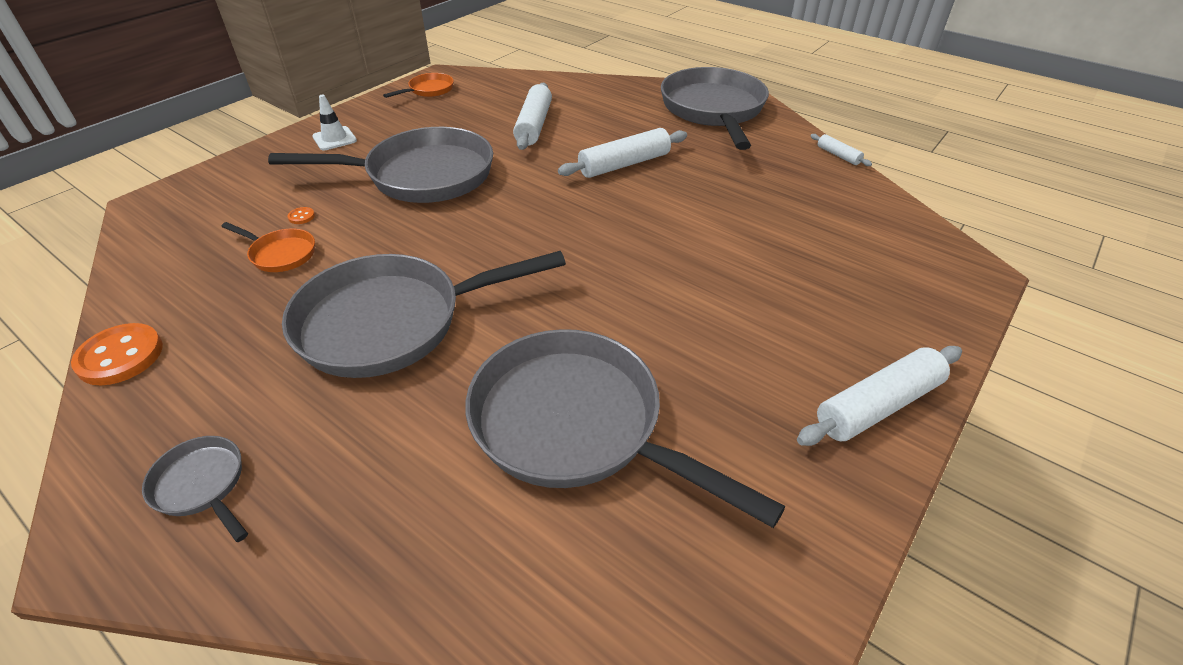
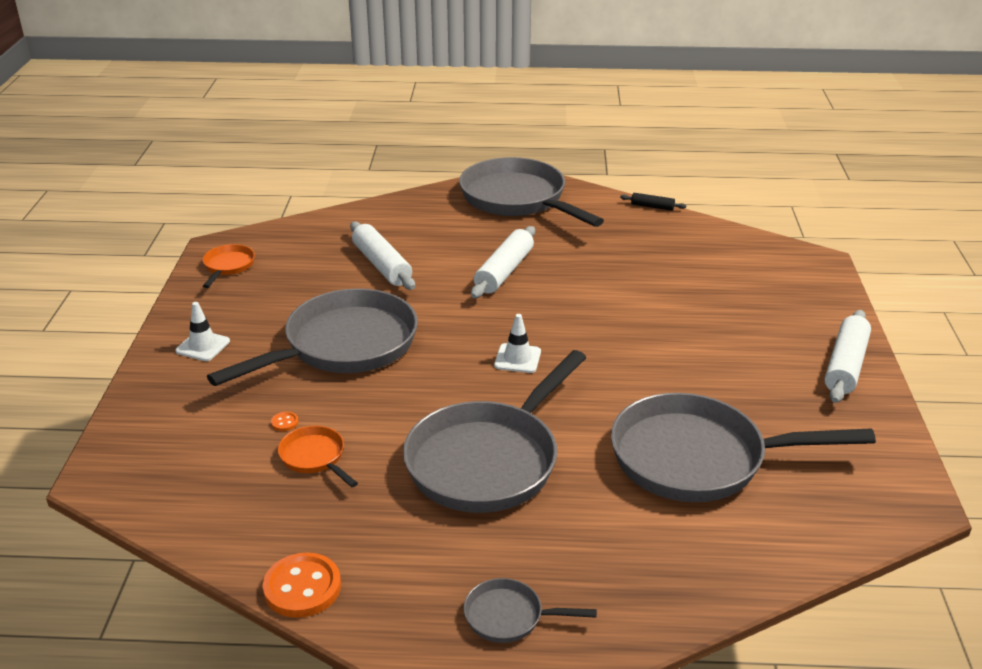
camera: 35 degrees left, 10 degrees down
(280, 254) = (315, 458): orange pan -> orange pan turned 120 degrees counterclockwise
(537, 242) = (517, 358): none -> white traffic cone
(838, 155) = (652, 206): white rolling pin -> black rolling pin

